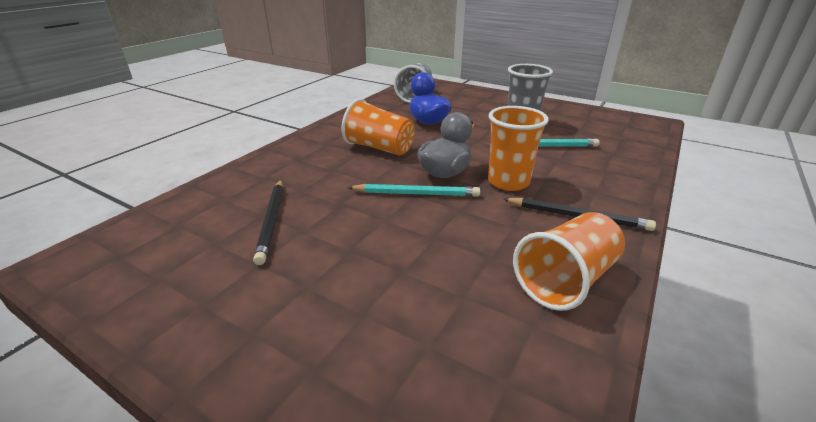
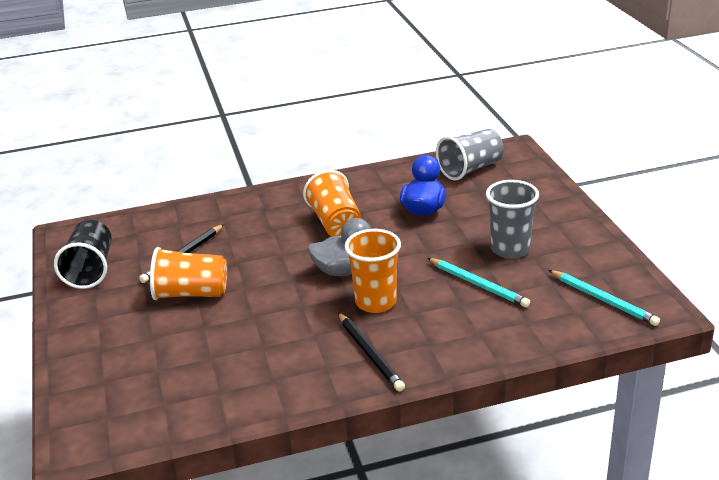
camera: 45 degrees right, 0 degrees up
(161, 284) = (91, 269): none -> black cup
(416, 194) = (294, 278): turquoise pencil -> turquoise pencil (603, 300)
(566, 280) = (278, 383): orange cup -> orange cup (191, 293)

